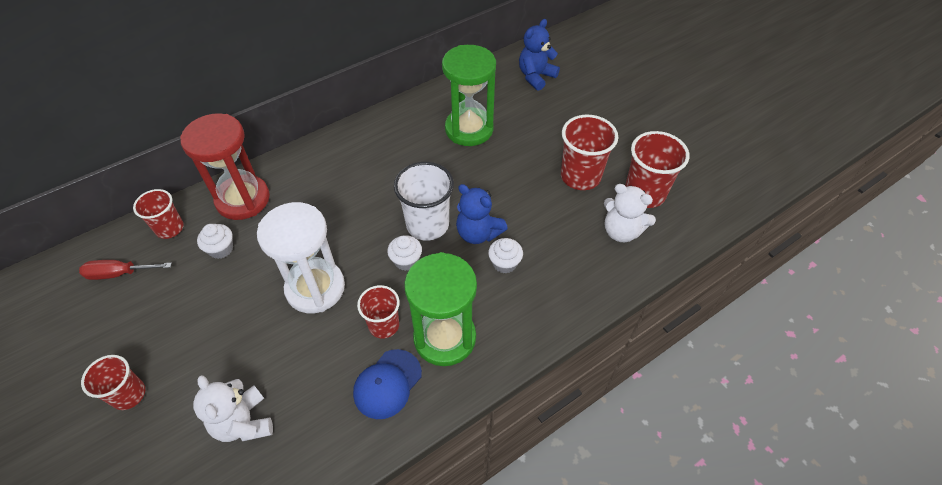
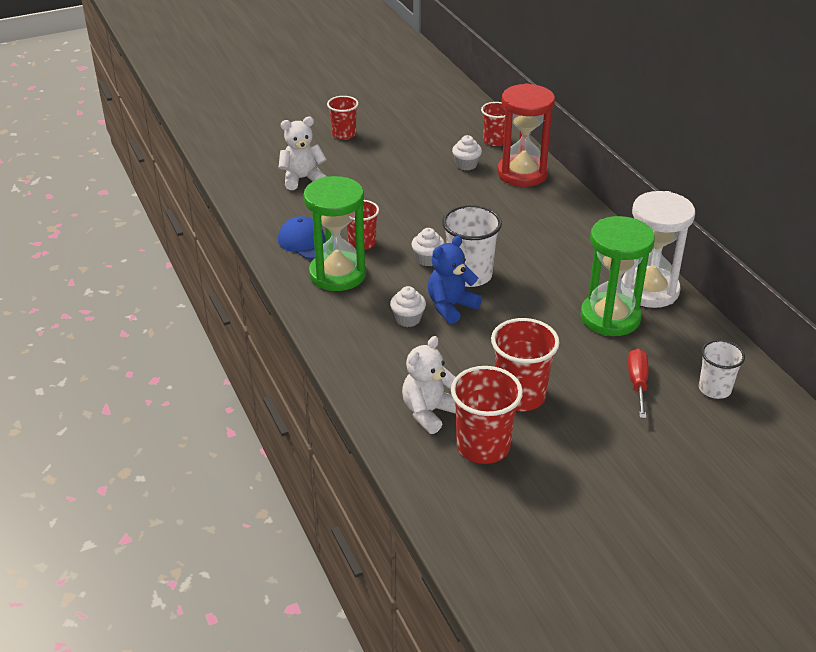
camera: 100 degrees right, 15 degrees down
(119, 273) = (452, 123): red screwdriver -> red screwdriver (637, 383)
(315, 288) = (411, 210): white hourglass -> white hourglass (649, 290)
(536, 76) = (714, 389): blue teddy bear -> white cup

